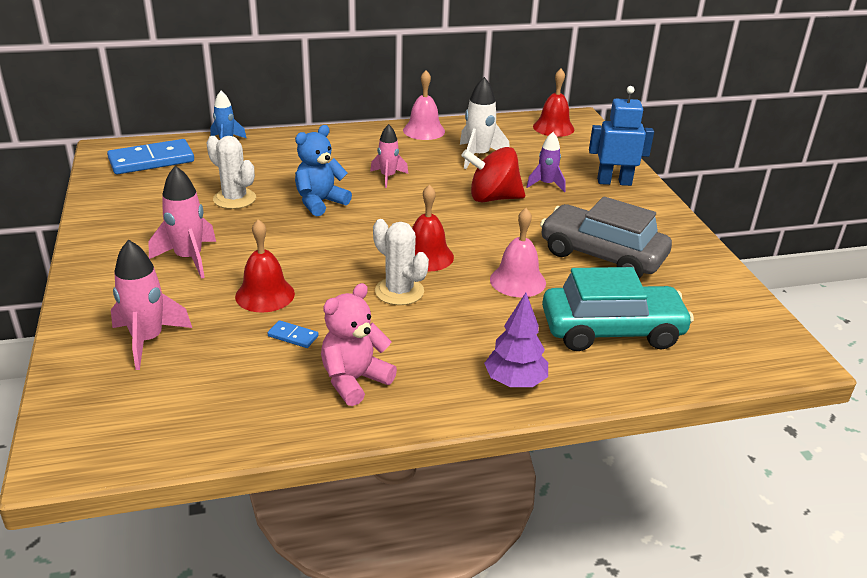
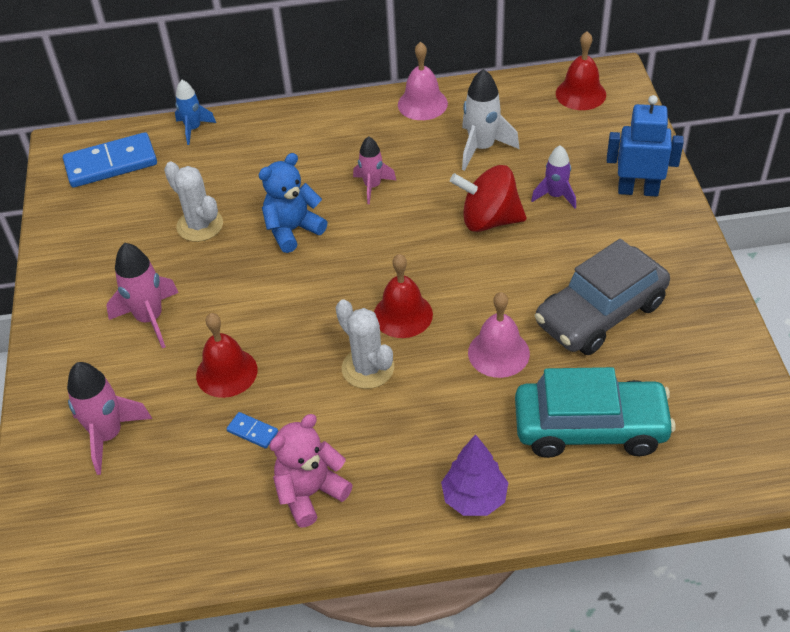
camera: 10 degrees right, 15 degrees up
(602, 255) = (600, 313): grey car -> grey car turned 75 degrees counterclockwise

